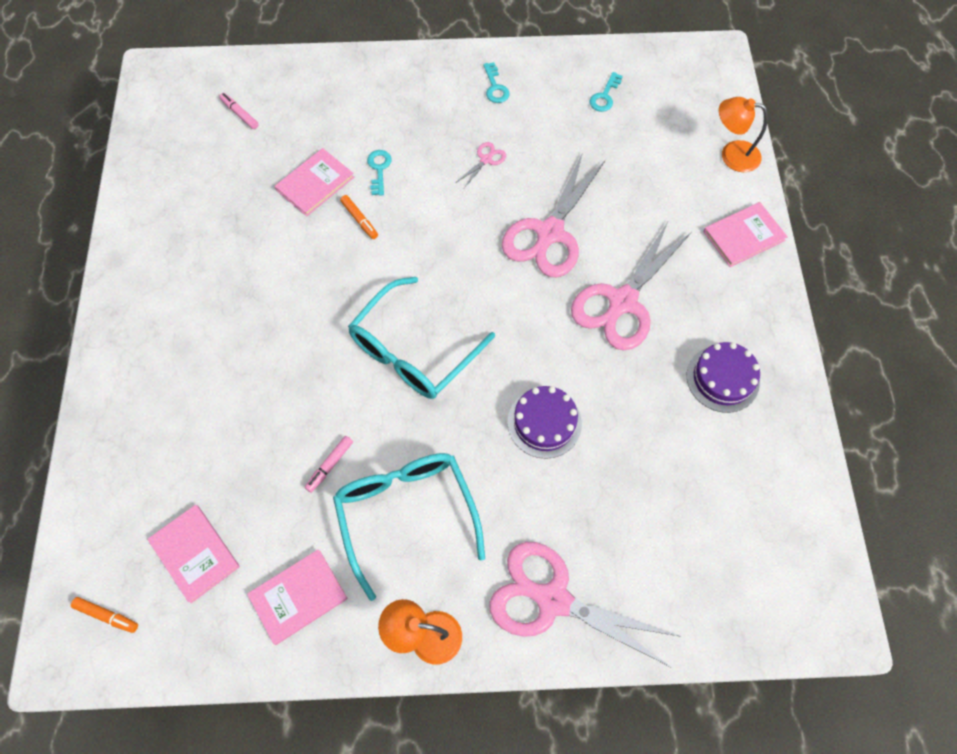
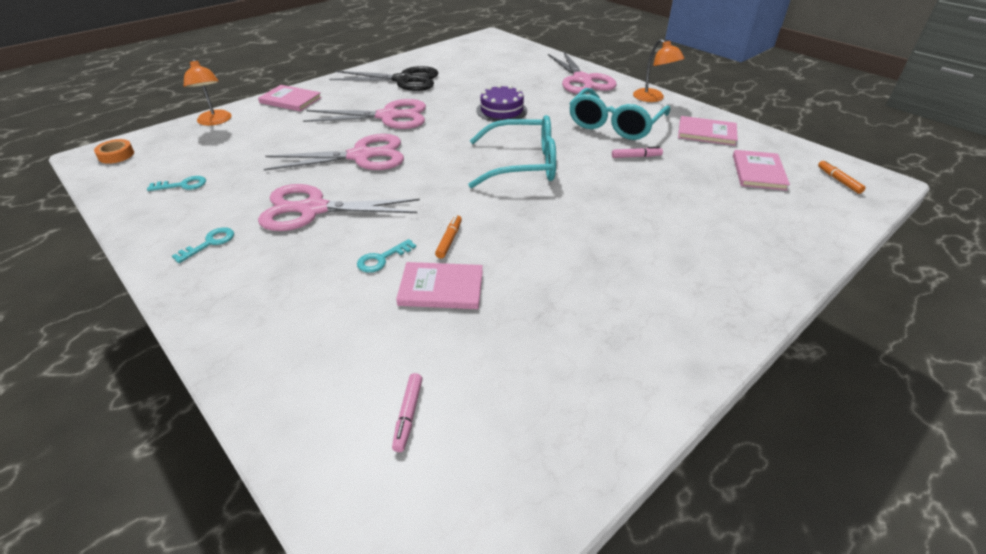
camera: 130 degrees left, 25 degrees down
(486, 159) = (312, 209): pink scissors -> pink scissors, size x2.42
(706, 69) = (116, 155): none -> orange tape
(722, 378) = (404, 80): purple cake -> black scissors

